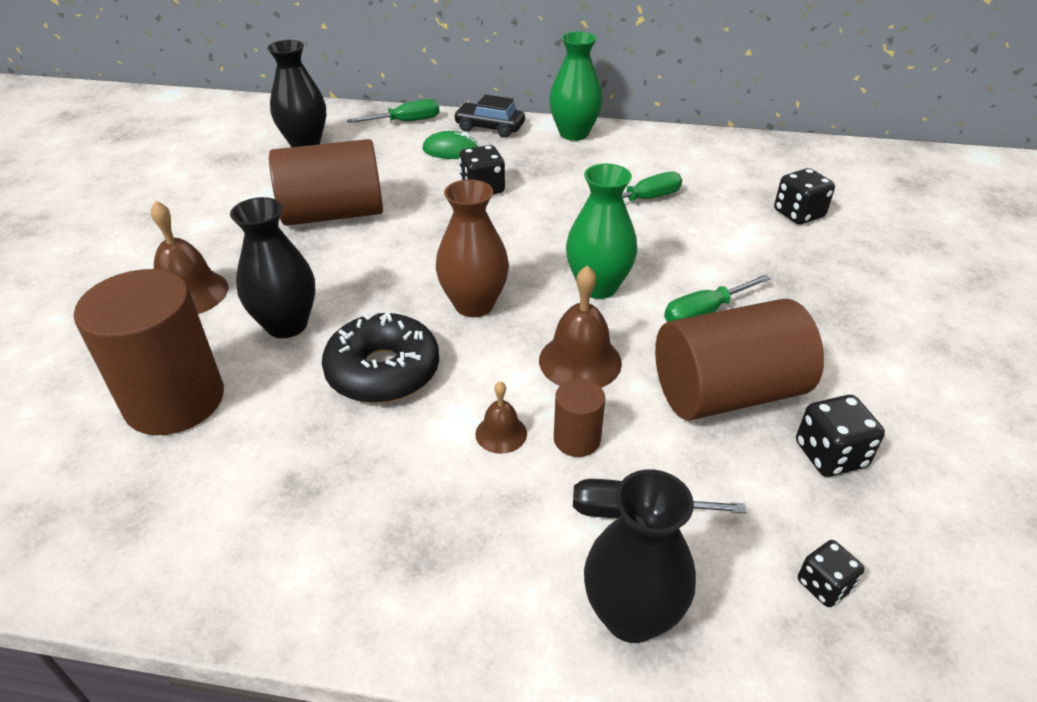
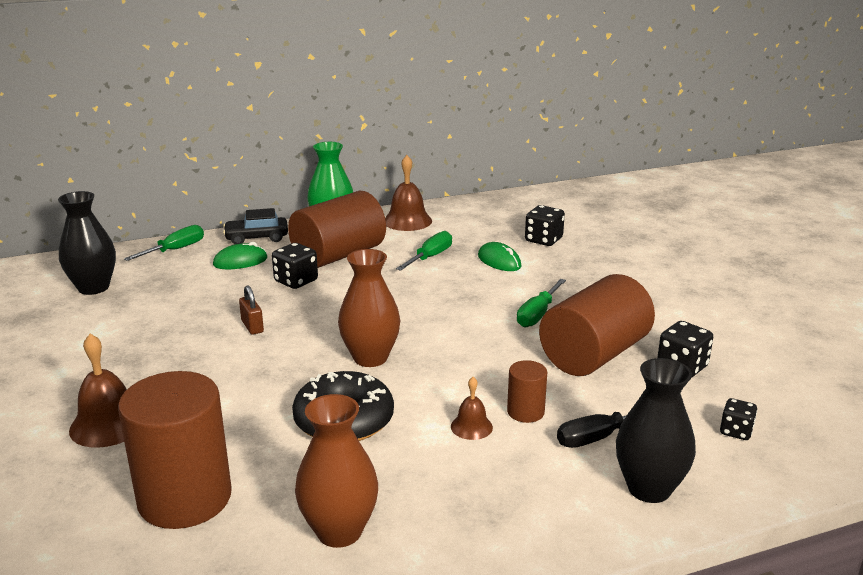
camera: 30 degrees left, 15 degrees down
(262, 504) = (339, 531): none -> brown vase
(287, 325) = (228, 417): black vase -> none
(333, 214) = (182, 332): brown cylinder -> brown cylinder (339, 255)
(397, 228) = (252, 326): none -> brown padlock
(580, 361) = (483, 367): brown bell -> brown bell (407, 221)
(598, 287) = (451, 320): green vase -> none
(719, 227) = (499, 261): none -> green mouse

